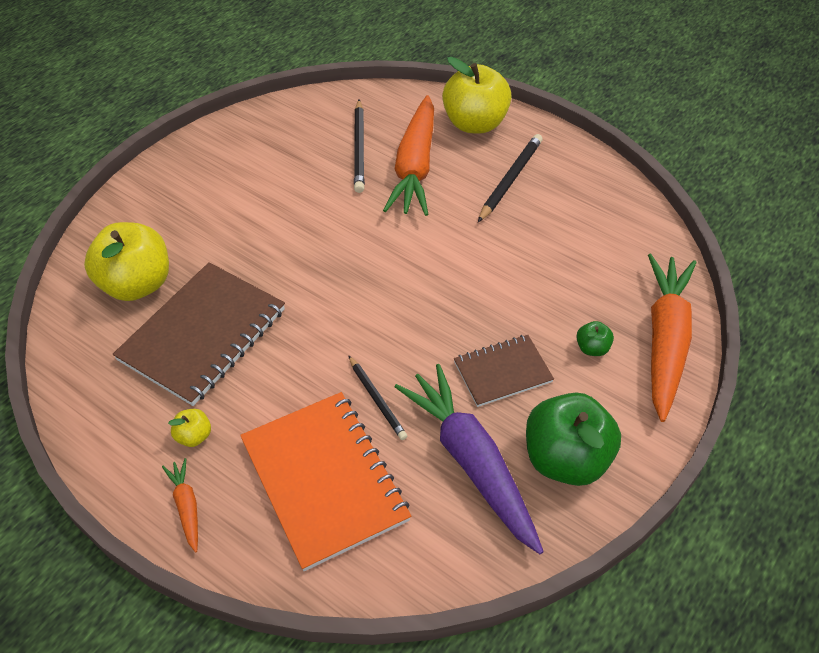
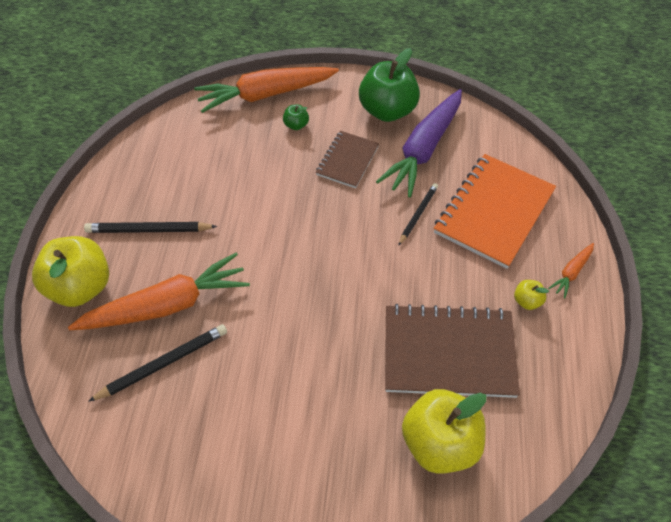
camera: 120 degrees left, 5 degrees up
(502, 372) = (347, 160): brown notebook -> brown notebook turned 75 degrees clockwise

